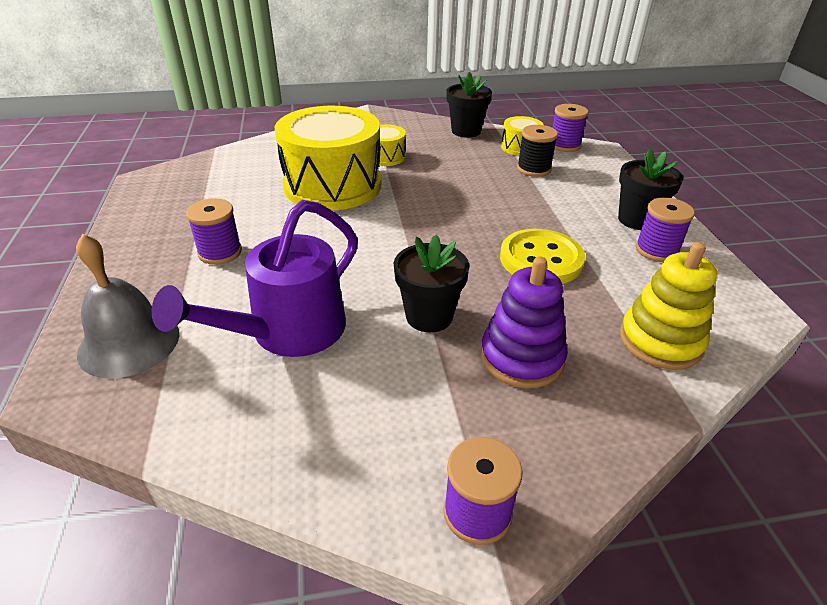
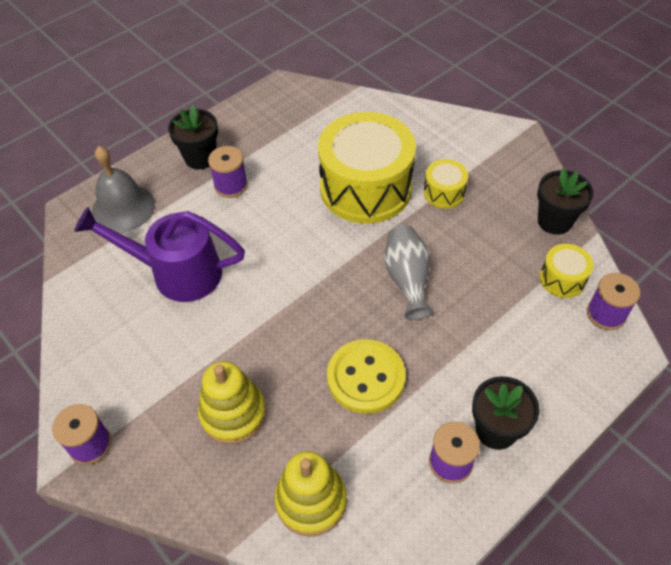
camera: 60 degrees right, 15 degrees up
(429, 316) = (242, 338): black flower pot -> black flower pot (200, 158)
(455, 203) = (407, 279): none -> grey vase
(521, 357) = (233, 413): purple stacking toy -> yellow stacking toy
(533, 169) = (524, 309): black spool -> none

